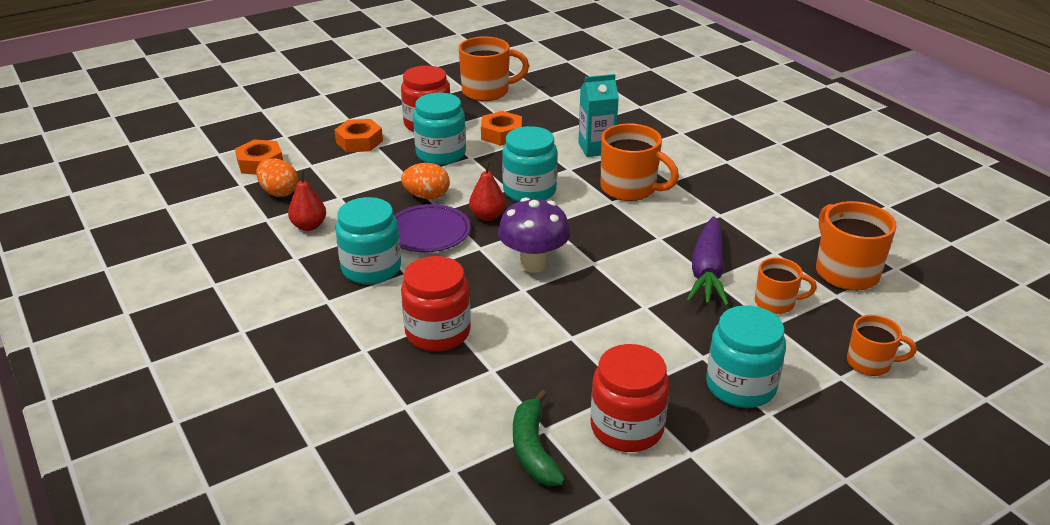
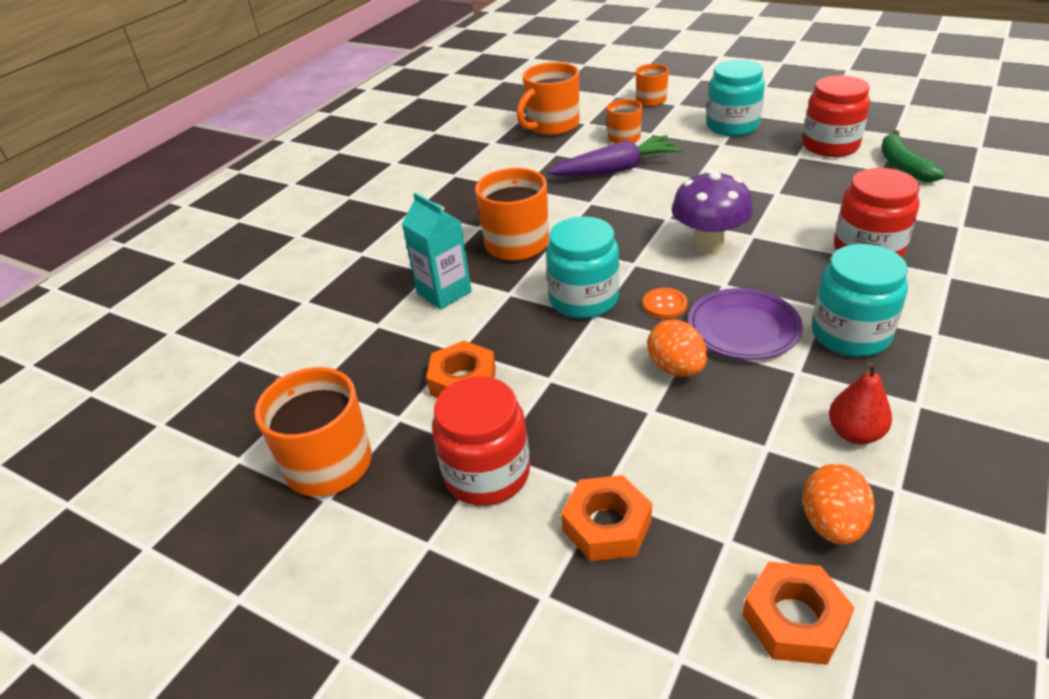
camera: 115 degrees left, 5 degrees up
(441, 154) = (564, 411): turquoise jar -> none
(487, 216) = (664, 304): red pear -> orange button
(533, 449) = (903, 166): green banana -> green banana turned 120 degrees clockwise

